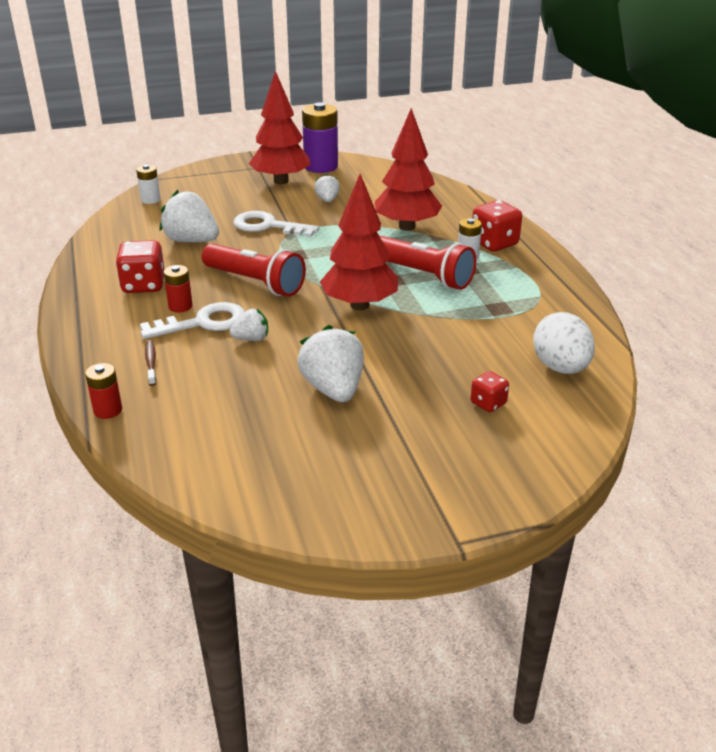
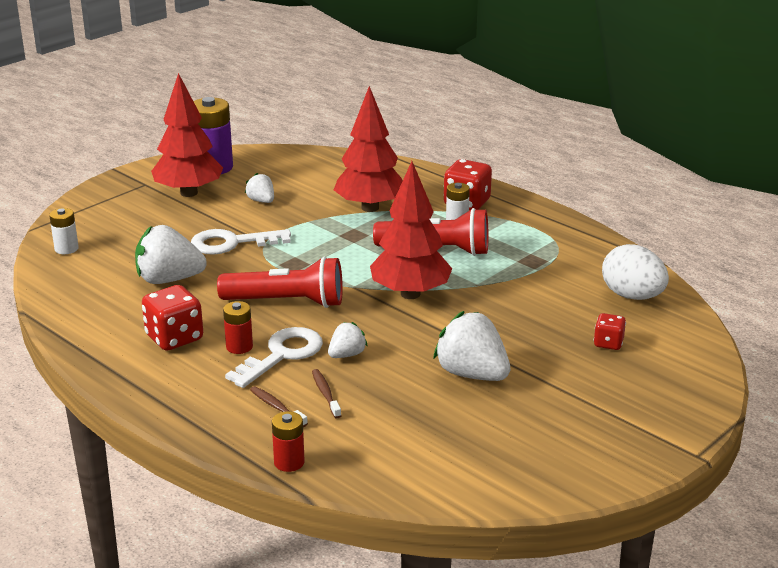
camera: 30 degrees left, 5 degrees down
(199, 365) = (325, 394): none -> brown toothbrush

